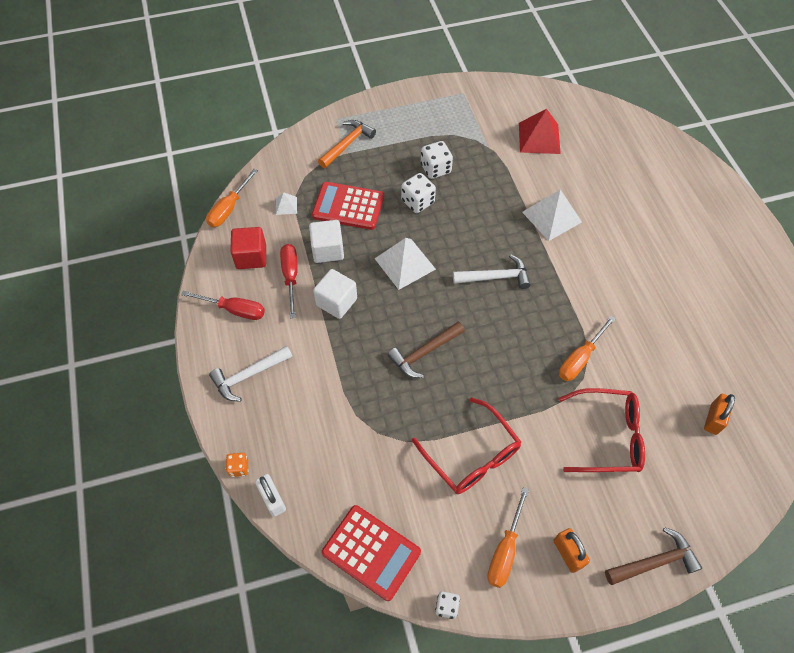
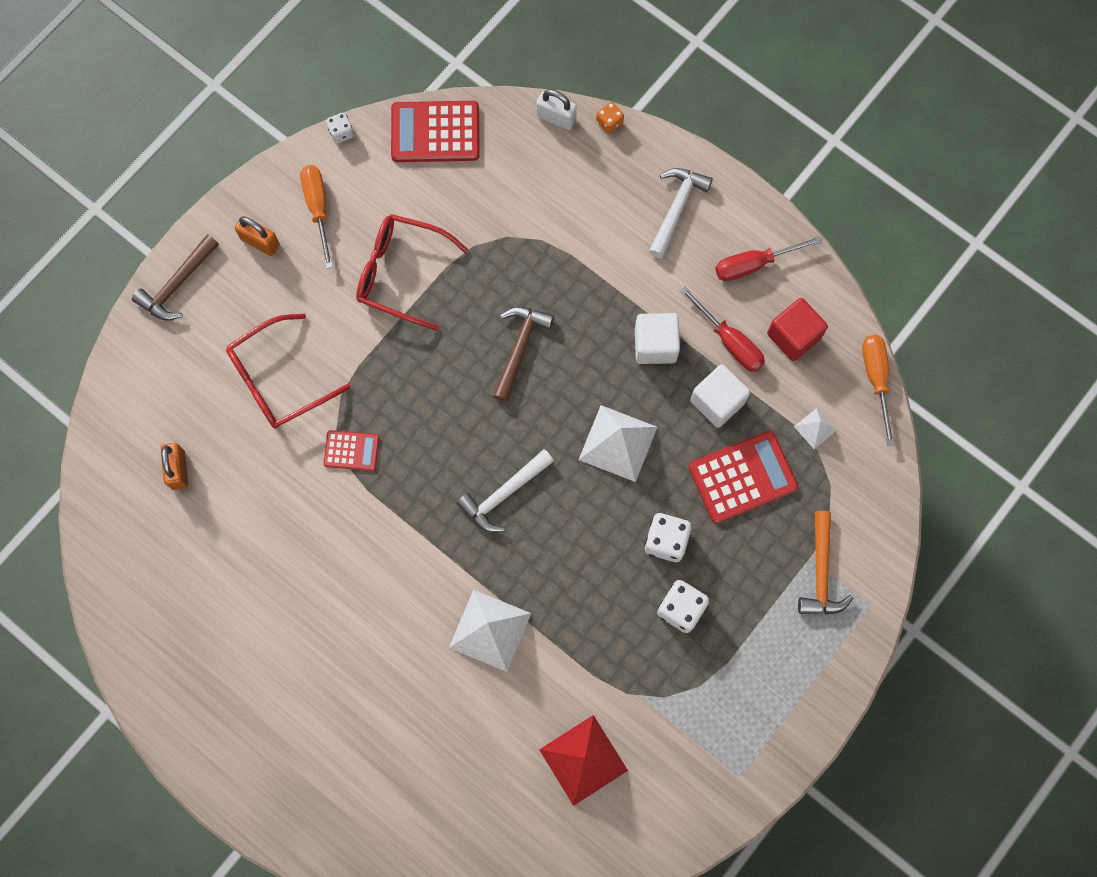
camera: 145 degrees right, 15 degrees up
(580, 358) = (351, 451): orange screwdriver -> red calculator

